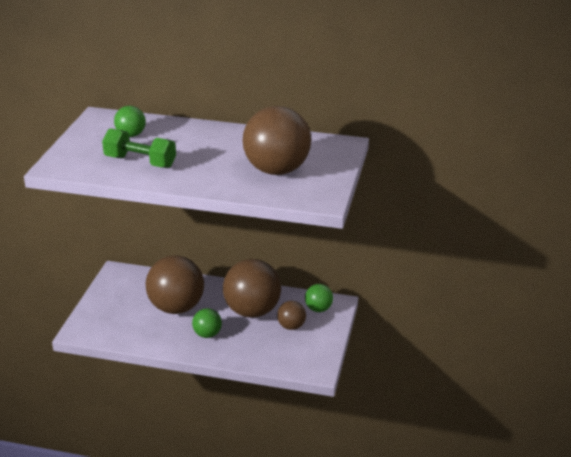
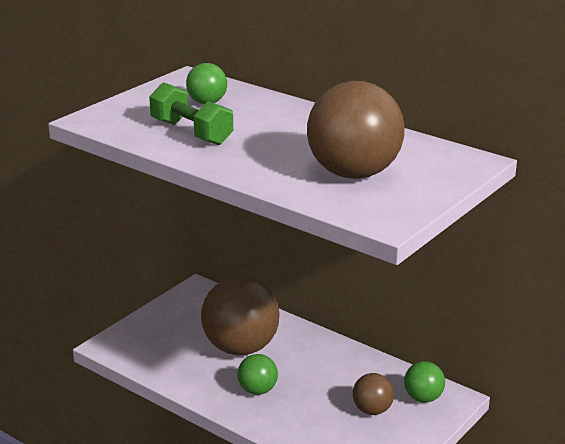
camera: 25 degrees right, 5 degrees down
(252, 311) = (332, 377): brown ball -> none

